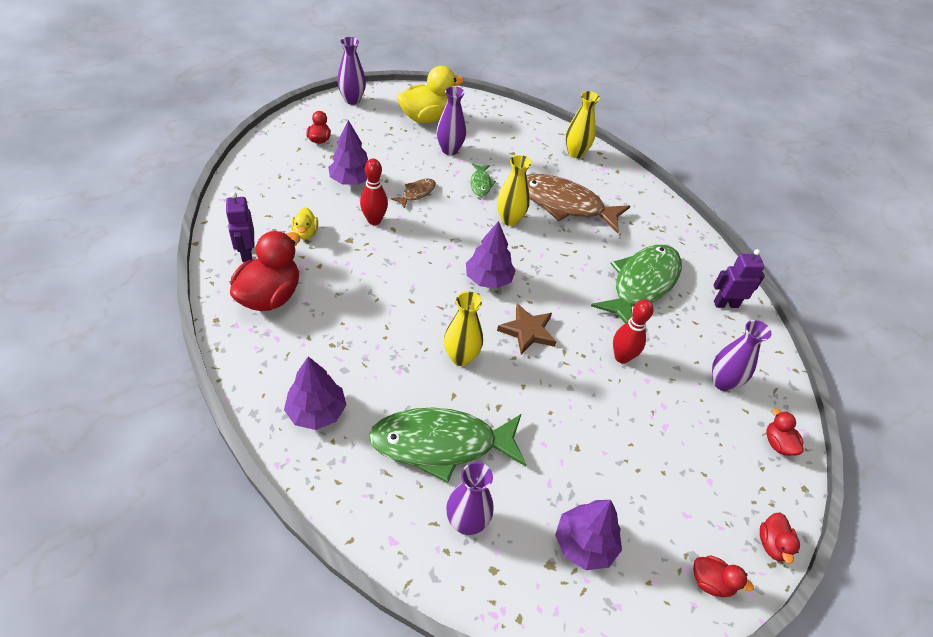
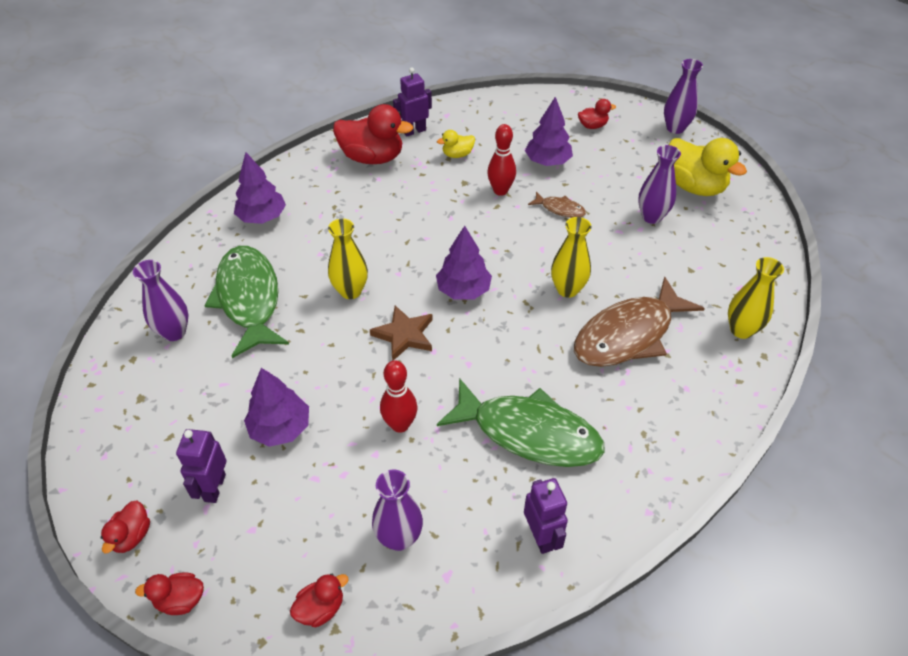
camera: 80 degrees right, 0 degrees up
(480, 184) = (611, 253): green fish -> none
(564, 204) = (628, 334): brown fish -> brown fish turned 135 degrees counterclockwise
(584, 544) = (163, 421): purple tree -> purple tree (280, 428)
(667, 505) = (214, 488): none -> purple robot

